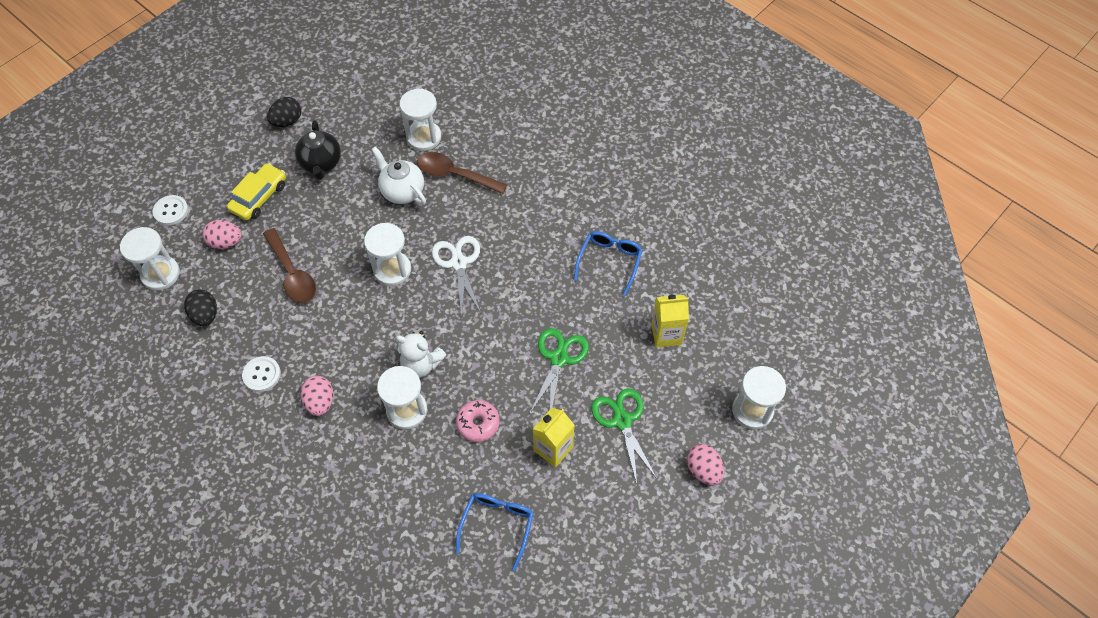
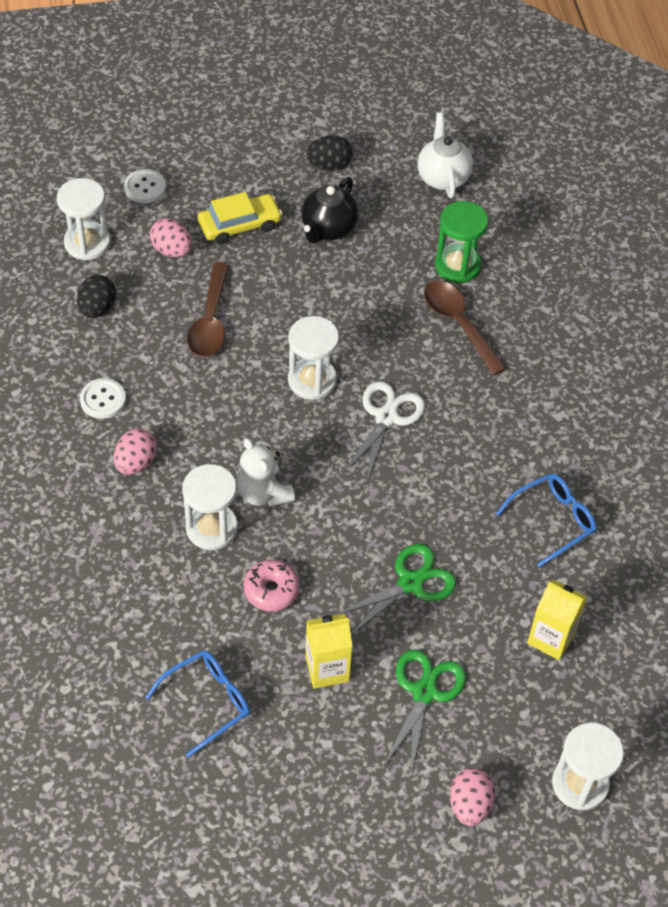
camera: 35 degrees right, 5 degrees down
(402, 191) = (388, 307): white teapot -> white teapot (443, 177)
(424, 137) = (457, 265): white hourglass -> green hourglass

